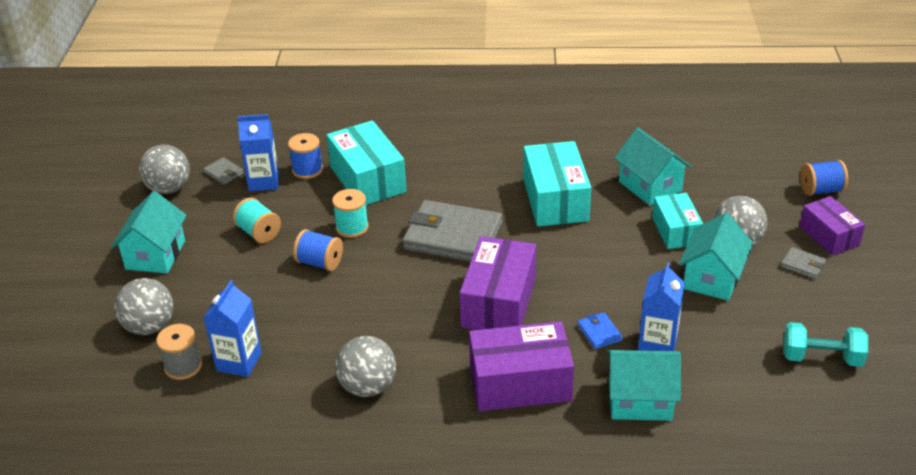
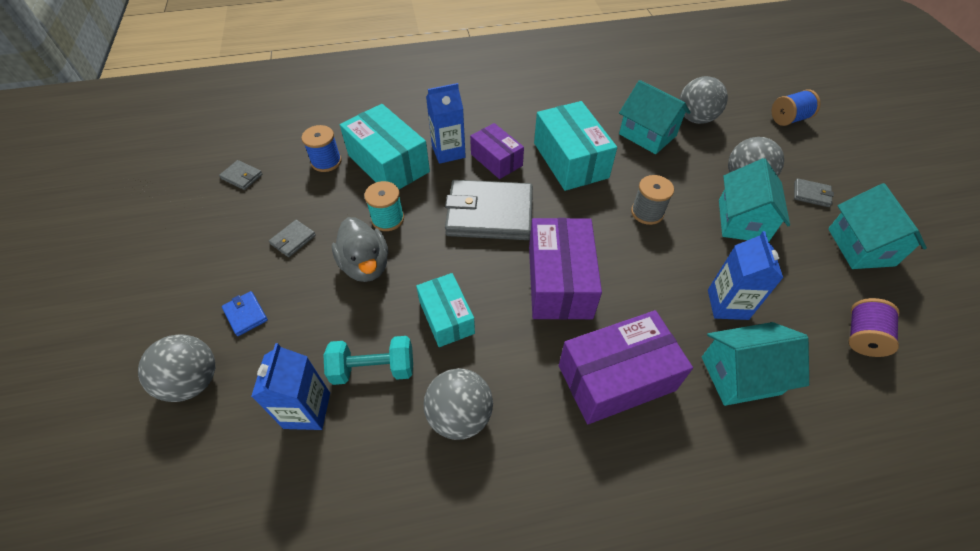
camera: 15 degrees left, 15 degrees up
(155, 255) = (185, 285): turquoise house -> turquoise house (861, 247)
(169, 188) = (187, 202): grey ball -> grey ball (695, 118)
(183, 366) = (242, 430): grey spool -> grey spool (647, 212)
(259, 233) = (293, 240): turquoise spool -> grey wallet
(264, 181) = (285, 180): blue carton -> blue carton (448, 152)
(320, 263) = (365, 265): blue spool -> grey duck
(599, 332) = (668, 300): blue wallet -> blue wallet (245, 315)
(675, 231) = (689, 176): turquoise box -> turquoise box (446, 317)
(781, 391) = (862, 337): none -> purple spool
(821, 358) = (877, 291): turquoise dumbbell -> turquoise dumbbell (373, 369)
(829, 236) = (817, 162): purple box -> purple box (496, 160)

